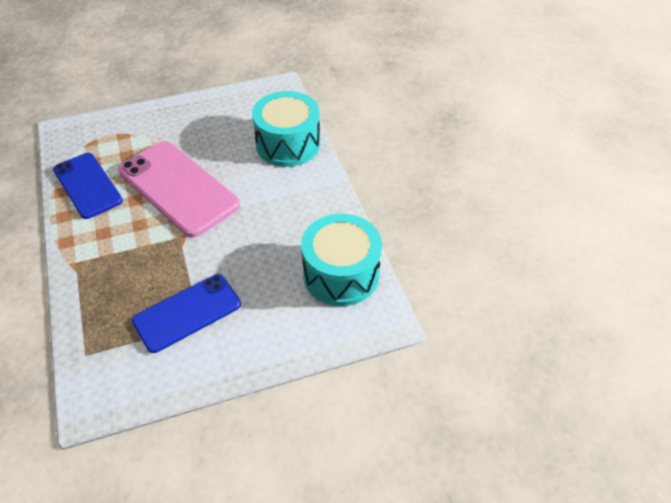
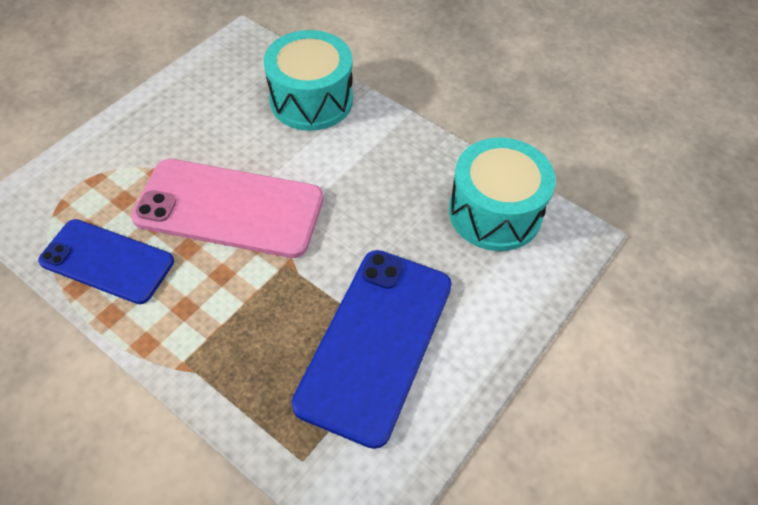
camera: 35 degrees left, 5 degrees up
(187, 312) = (375, 343): blue phone -> blue phone, size x1.50

